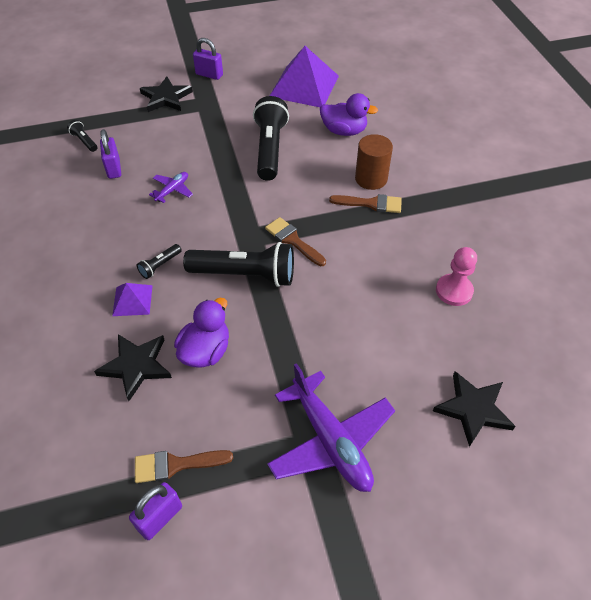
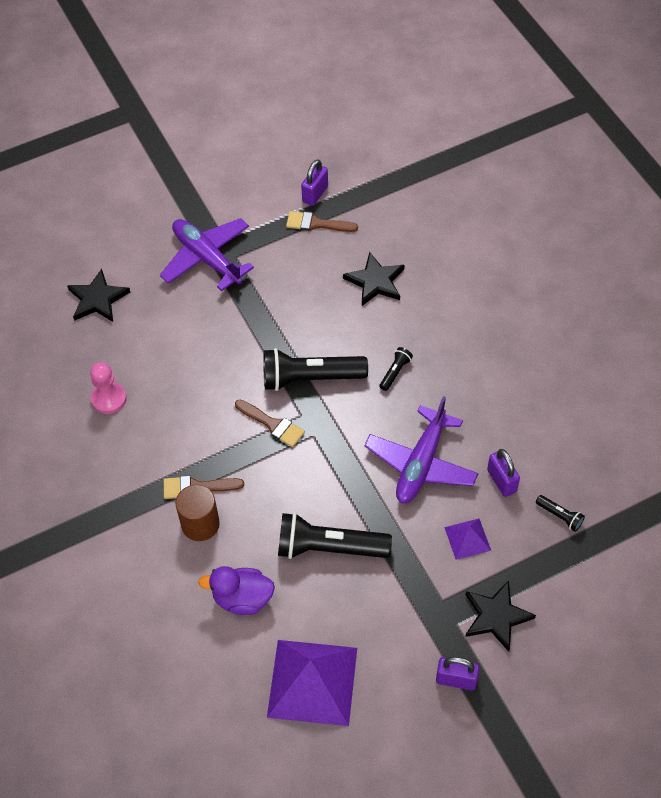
camera: 170 degrees right, 5 degrees up
(132, 300) = (405, 334): purple pyramid -> purple pyramid (467, 538)
(172, 190) = (421, 463): purple plane -> purple plane, size x2.11
(175, 465) = (316, 224): brown brush -> brown brush turned 150 degrees counterclockwise
(205, 351) = (323, 303): purple duck -> none
(270, 149) = (329, 548): black flashlight -> black flashlight turned 105 degrees clockwise

